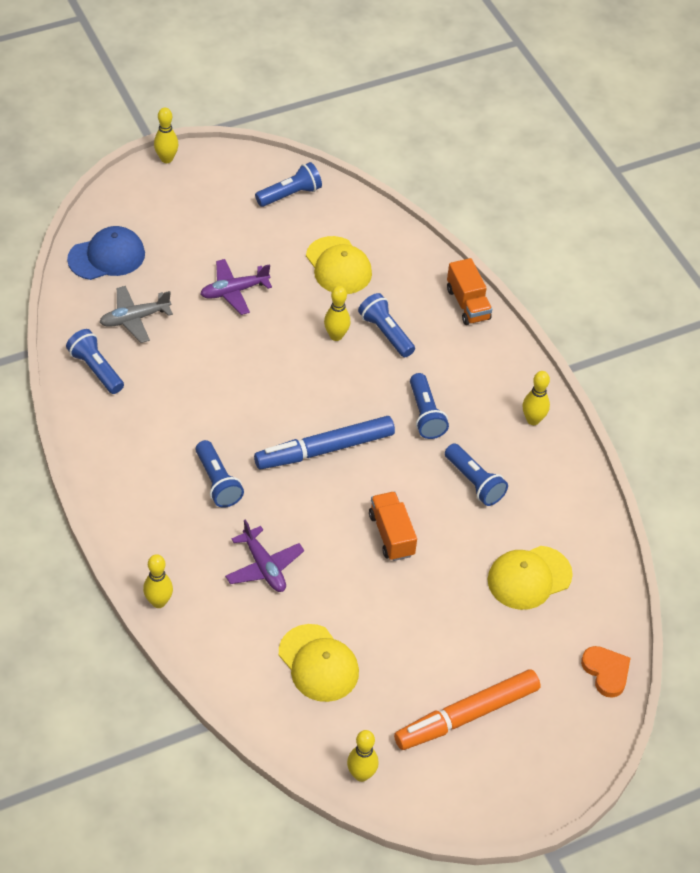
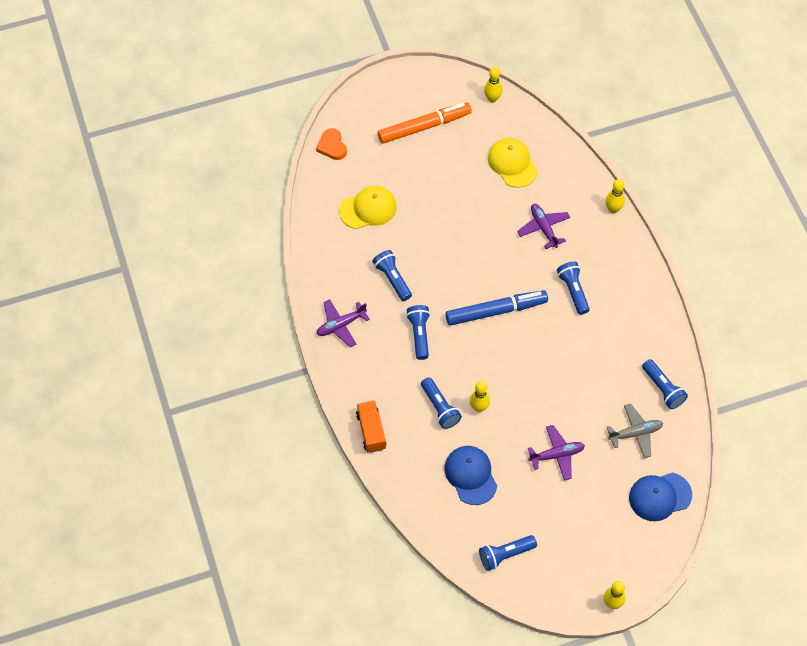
camera: 170 degrees left, 10 degrees up
(338, 266) = (470, 475): yellow cap -> blue cap
(391, 535) = (456, 244): orange truck -> none
(533, 420) = (341, 325): yellow bowling pin -> purple plane

